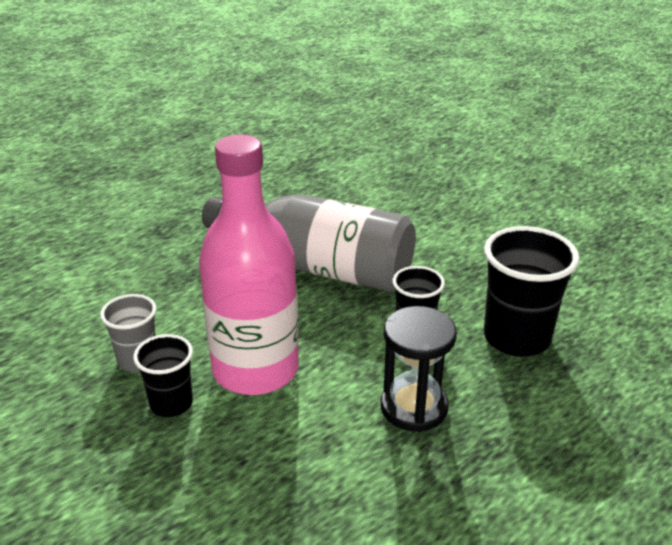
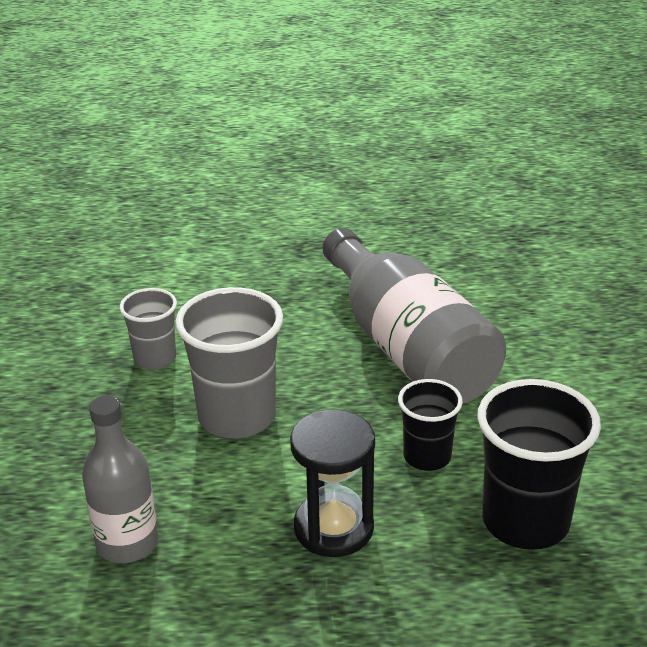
camera: 40 degrees right, 0 degrees up
(171, 404) = (139, 410): black cup -> none
(255, 369) = (237, 417): pink bottle -> grey cup
(283, 506) = (127, 543): none -> grey bottle

